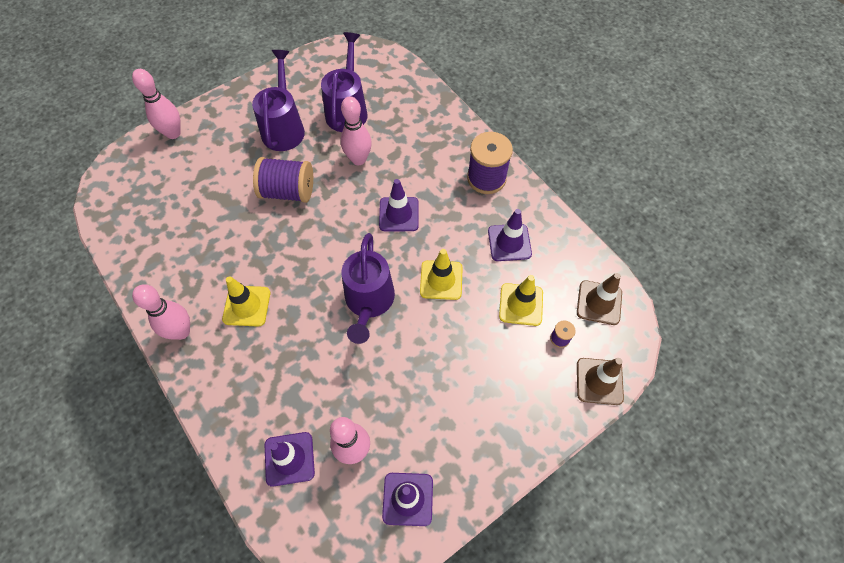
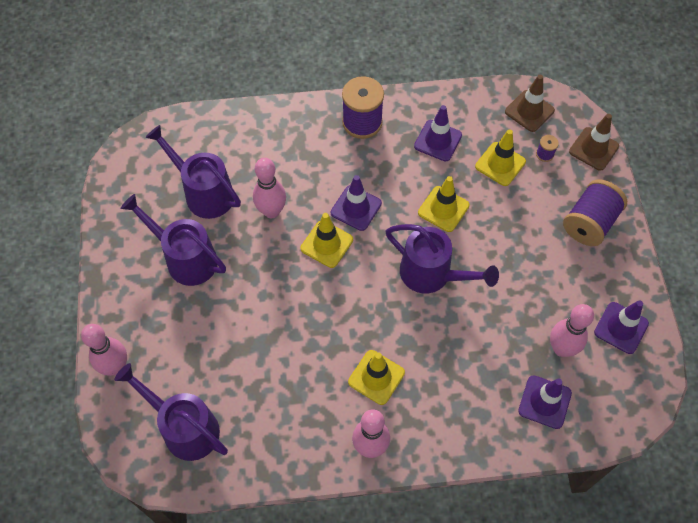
camera: 60 degrees left, 0 degrees up
(143, 197) = (184, 427): none -> purple watering can
(288, 191) = (268, 288): purple spool -> purple spool (589, 223)
(351, 210) = (326, 244): none -> yellow traffic cone

